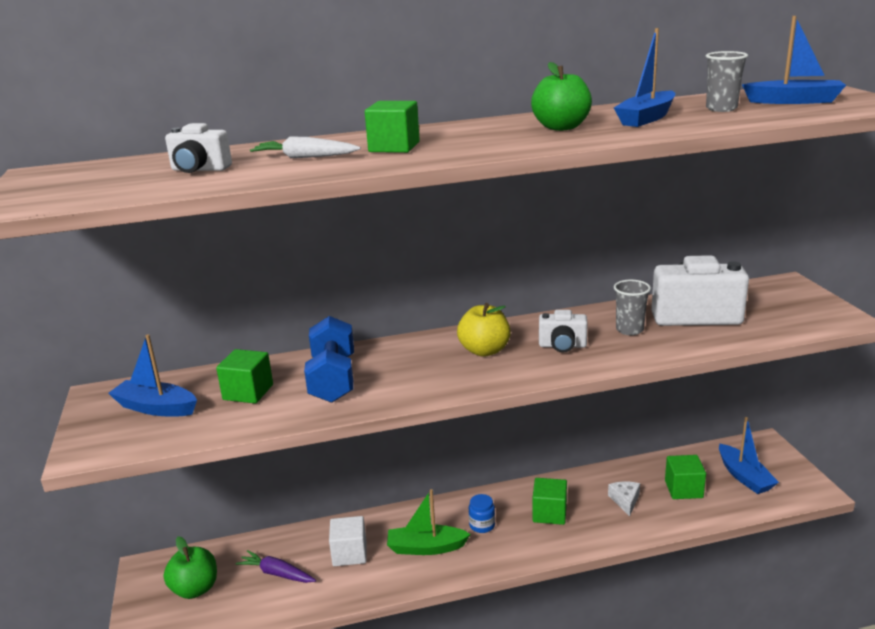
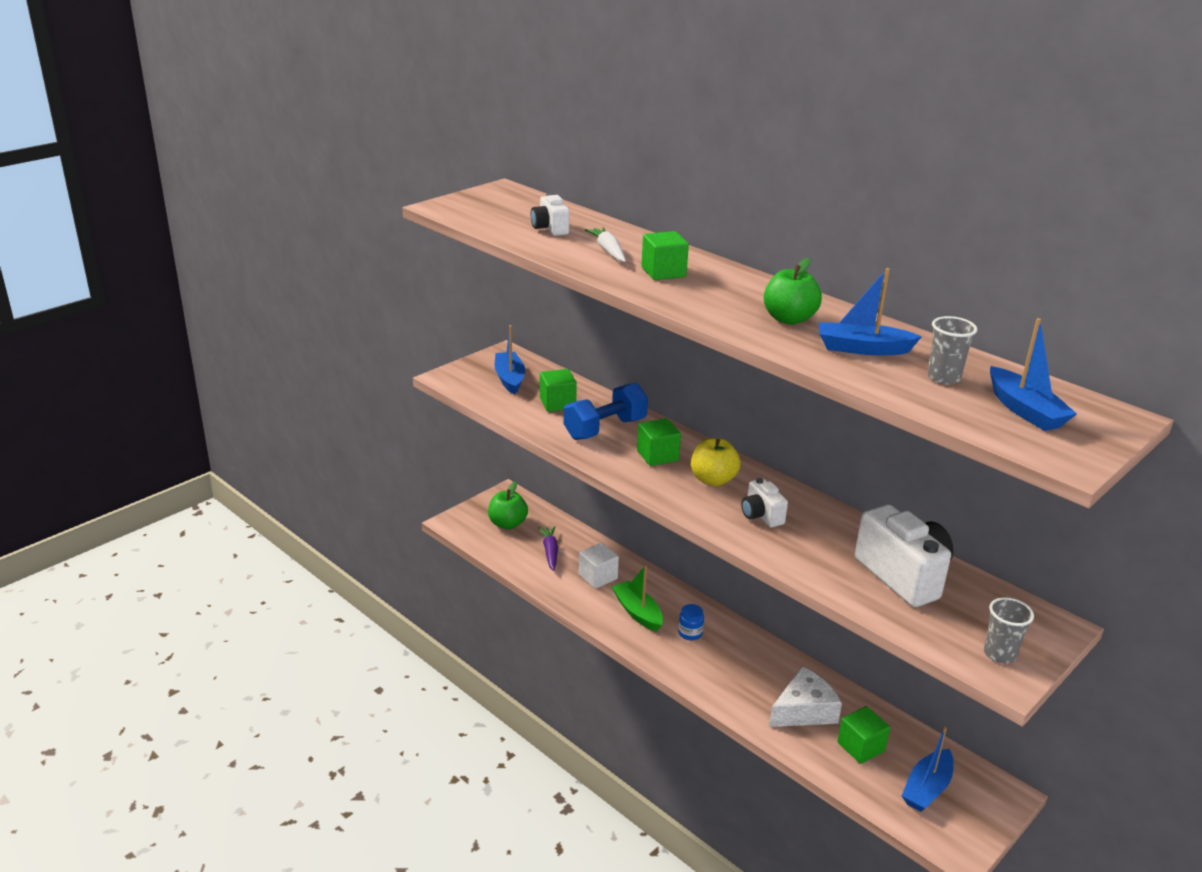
camera: 55 degrees right, 5 degrees up
(549, 513) = (741, 667): green cube -> green cube (657, 455)
(625, 501) = (804, 710): white cheese -> white cheese, size x1.81
(629, 330) = (830, 544): grey cup -> grey cup (999, 654)

